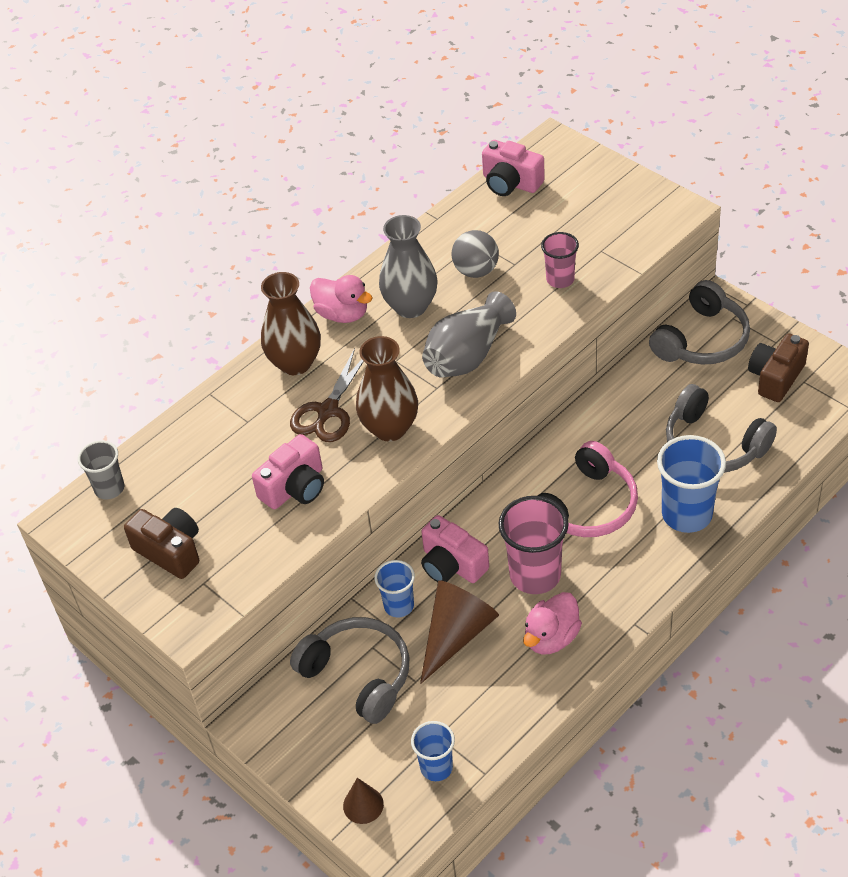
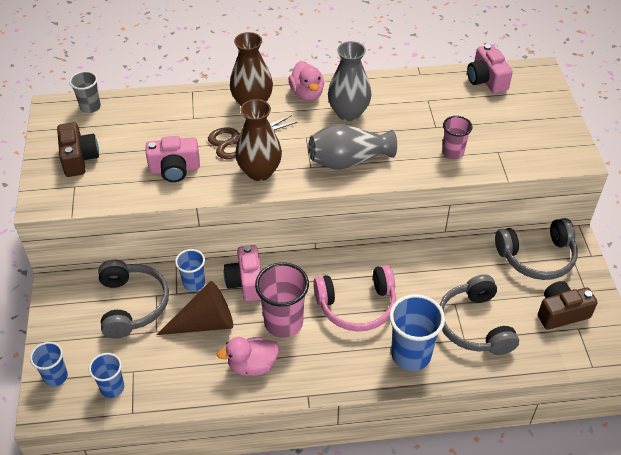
camera: 35 degrees right, 0 degrees up
(363, 805) = (55, 377): brown cone -> blue cup
(476, 271) = (408, 116): grey ball -> none

